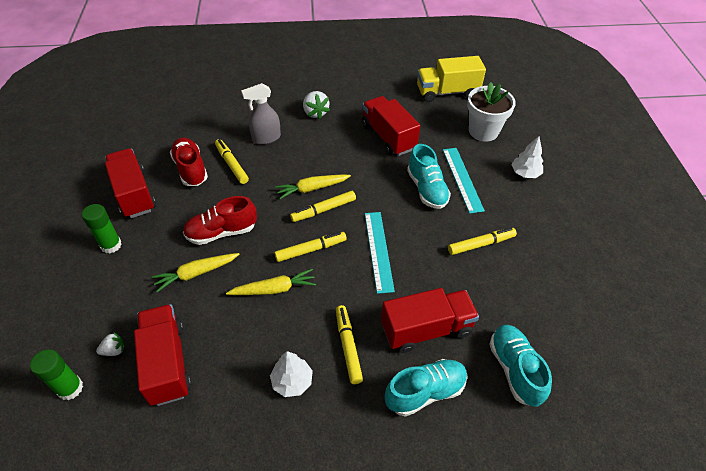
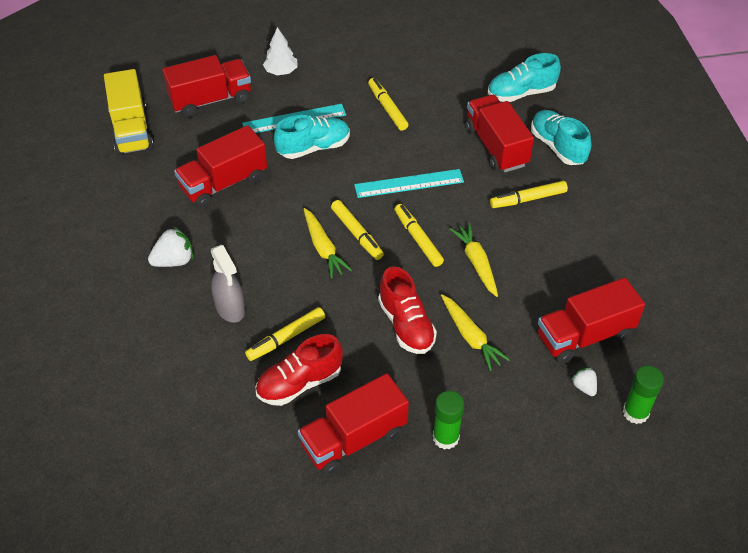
camera: 95 degrees left, 0 degrees up
(292, 381) = (574, 235): white tree -> none
(483, 131) = (210, 100): white flower pot -> red truck

